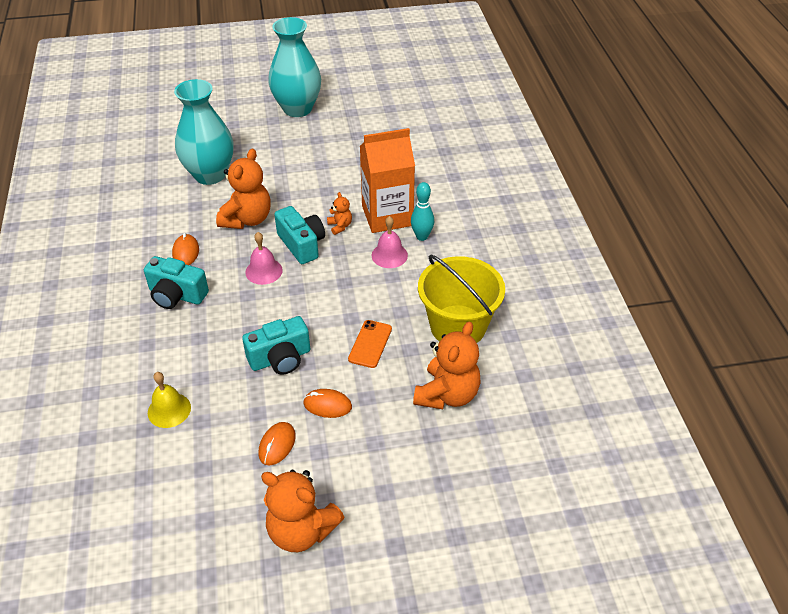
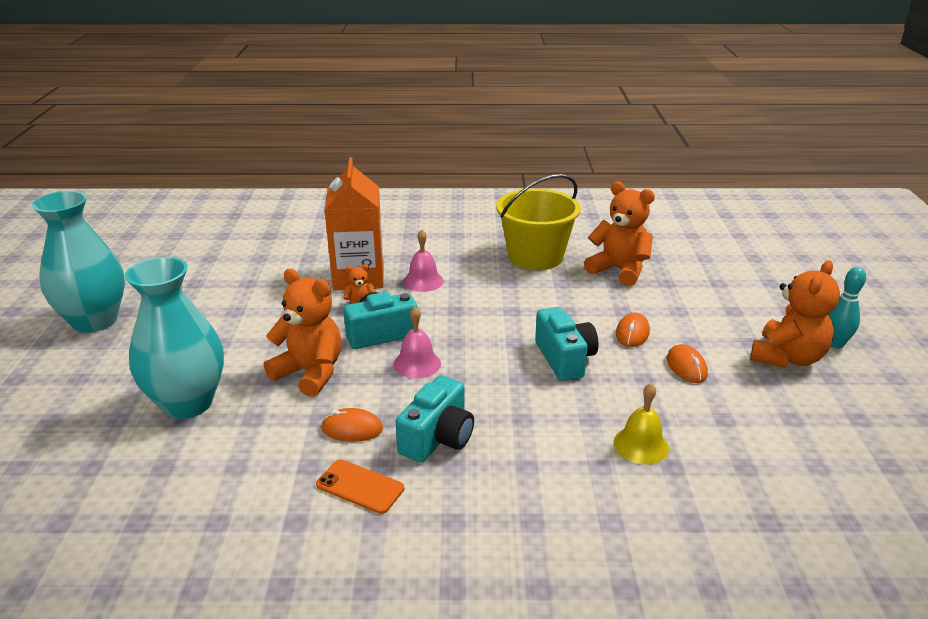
camera: 80 degrees left, 15 degrees down
(277, 445) = (686, 367): orange mouse -> orange mouse turned 45 degrees clockwise
(370, 344) = (551, 303): orange phone -> orange phone (360, 487)
(422, 236) = (402, 261): turquoise bowling pin -> turquoise bowling pin (835, 344)

